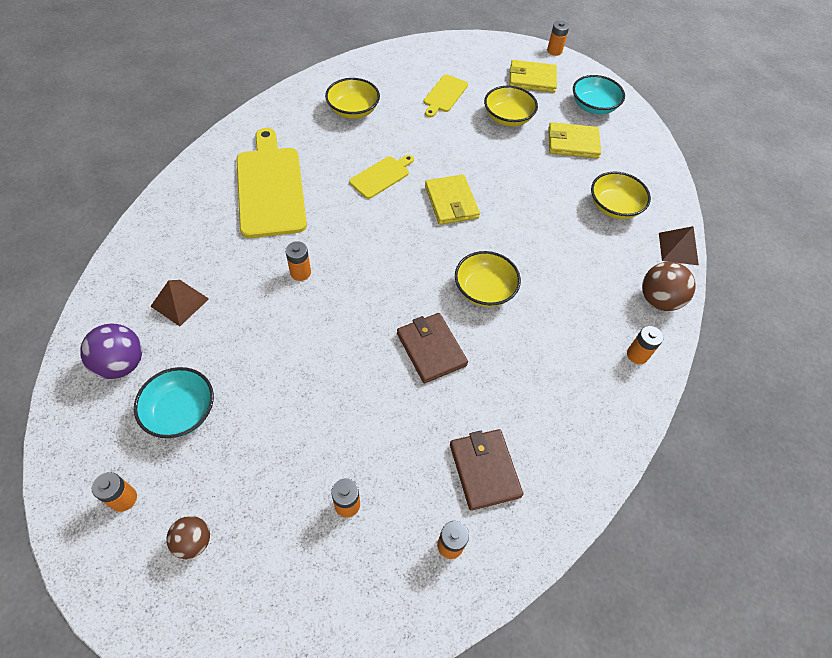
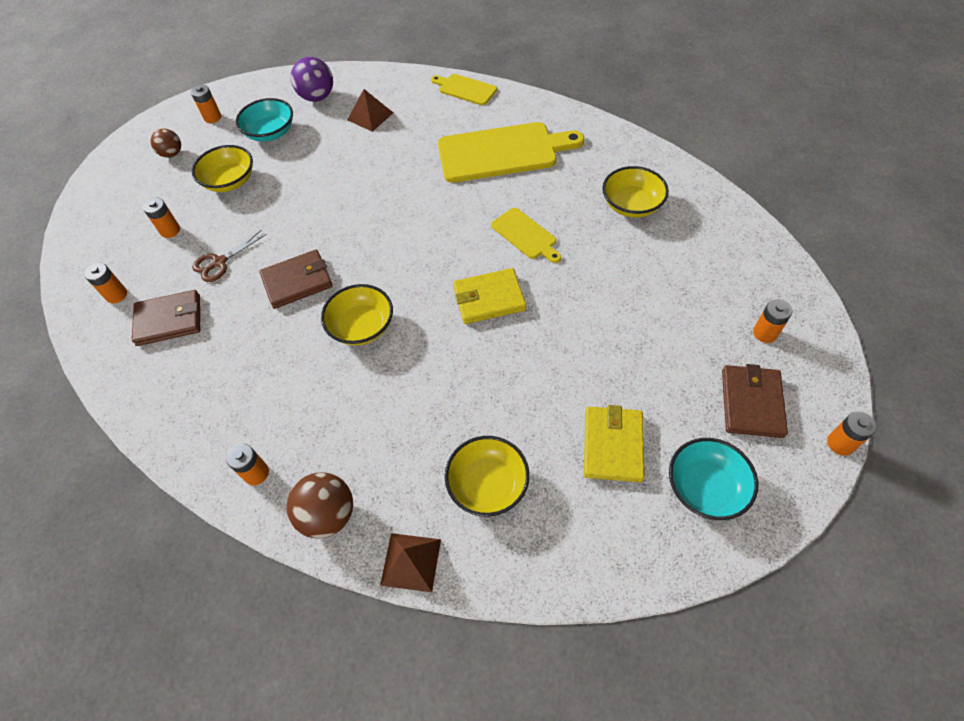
camera: 100 degrees right, 0 degrees up
(300, 272) = (395, 183): orange battery -> orange battery (765, 333)
(402, 432) = (219, 262): none -> brown scissors
(444, 95) = (683, 293): yellow cutting board -> yellow cutting board (465, 89)
(507, 118) = (652, 364): yellow bowl -> yellow bowl (230, 181)
(532, 79) = (751, 403): yellow wallet -> brown wallet

